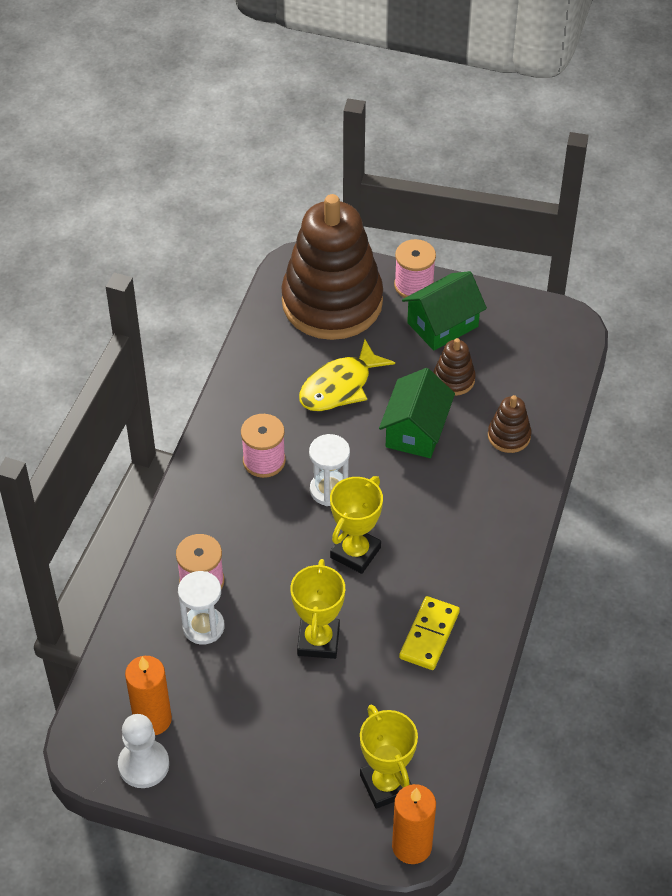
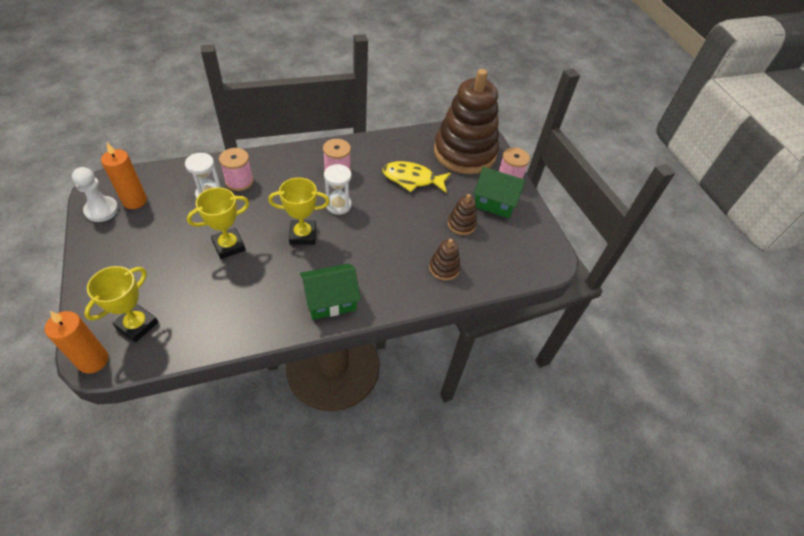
camera: 50 degrees right, 0 degrees up
(416, 431) = (410, 224): green house -> green house (330, 300)
(429, 635) = (265, 296): yellow domino -> none

